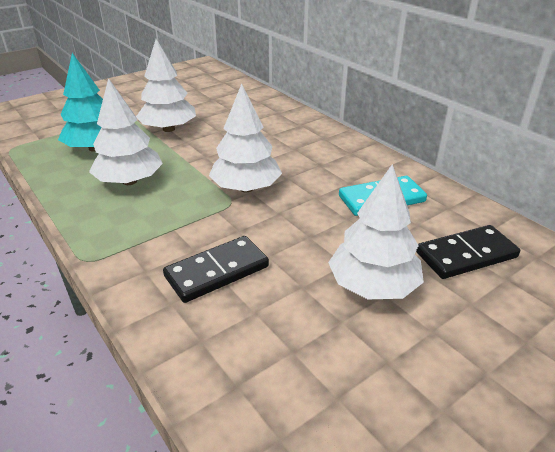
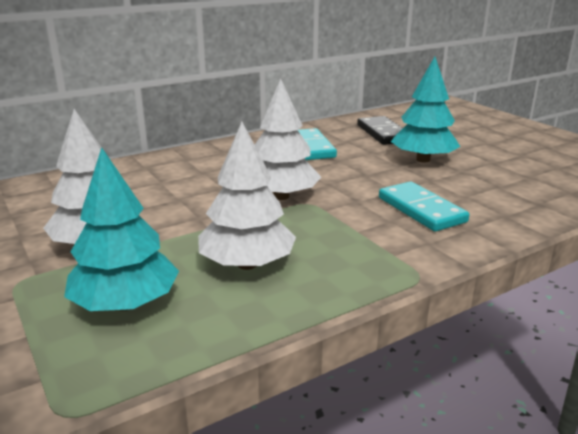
camera: 85 degrees left, 10 degrees down
(217, 271) = (421, 210): black domino -> turquoise domino
(373, 286) = (423, 159): white tree -> turquoise tree

